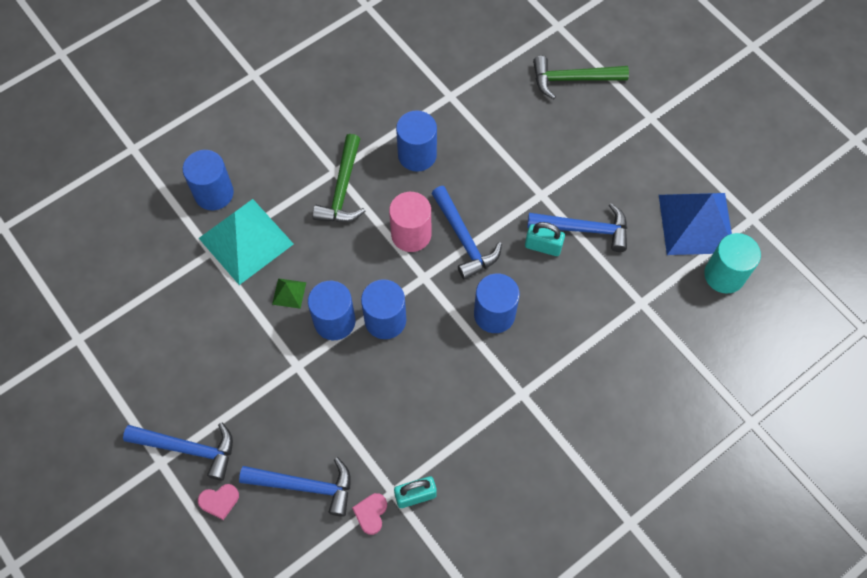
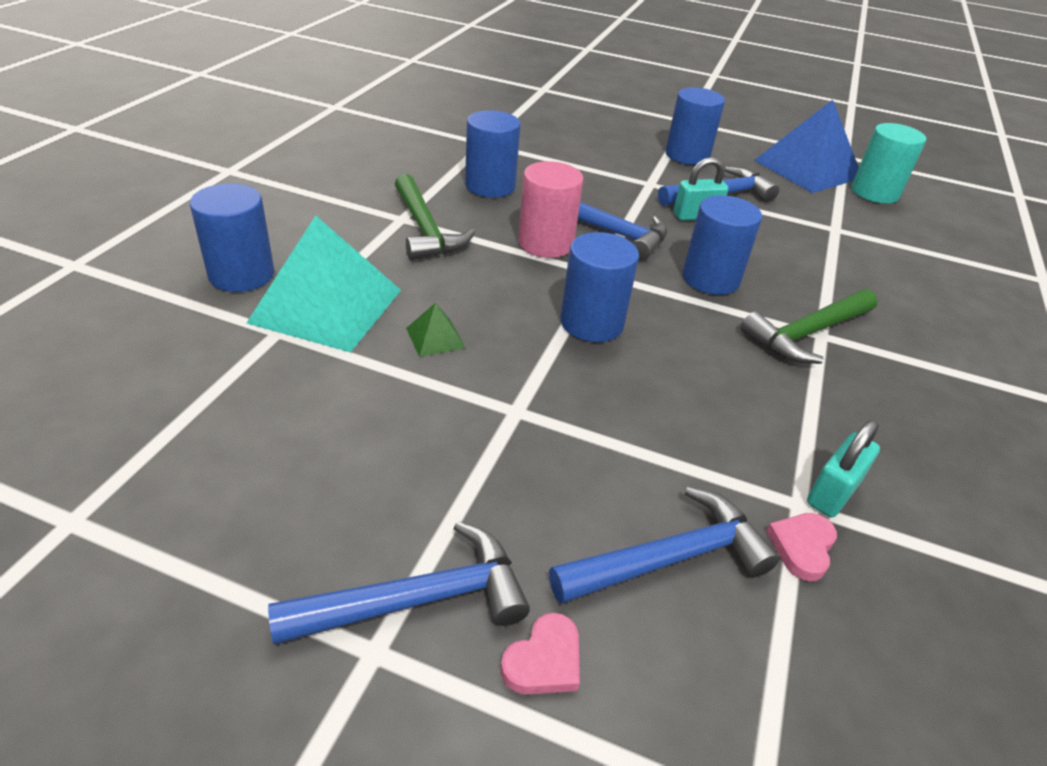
camera: 35 degrees left, 25 degrees down
(334, 321) = (526, 345): blue cylinder -> blue cylinder (687, 155)
(371, 513) = (802, 547): pink heart -> pink heart turned 45 degrees clockwise
(573, 79) = (593, 113): green hammer -> green hammer (807, 333)

